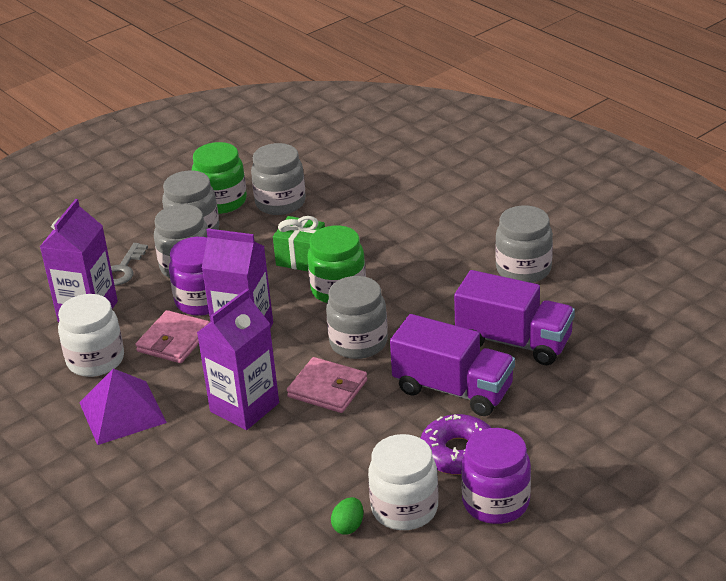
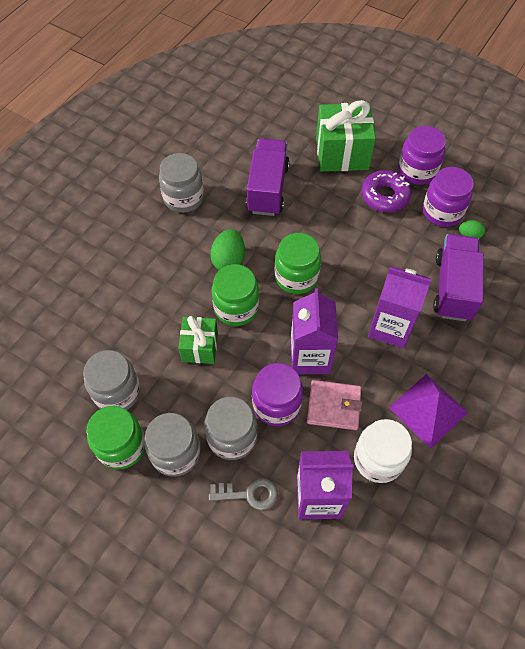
camera: 110 degrees left, 25 degrees up
(327, 389) = (352, 281): pink wallet -> none
(358, 343) = (296, 277): grey jar -> green jar
(404, 509) = (442, 211): white jar -> purple jar
(409, 293) = (228, 260): none -> green egg
(453, 389) = (327, 211): purple truck -> purple truck (453, 287)
(559, 427) = (342, 153): none -> green gift

